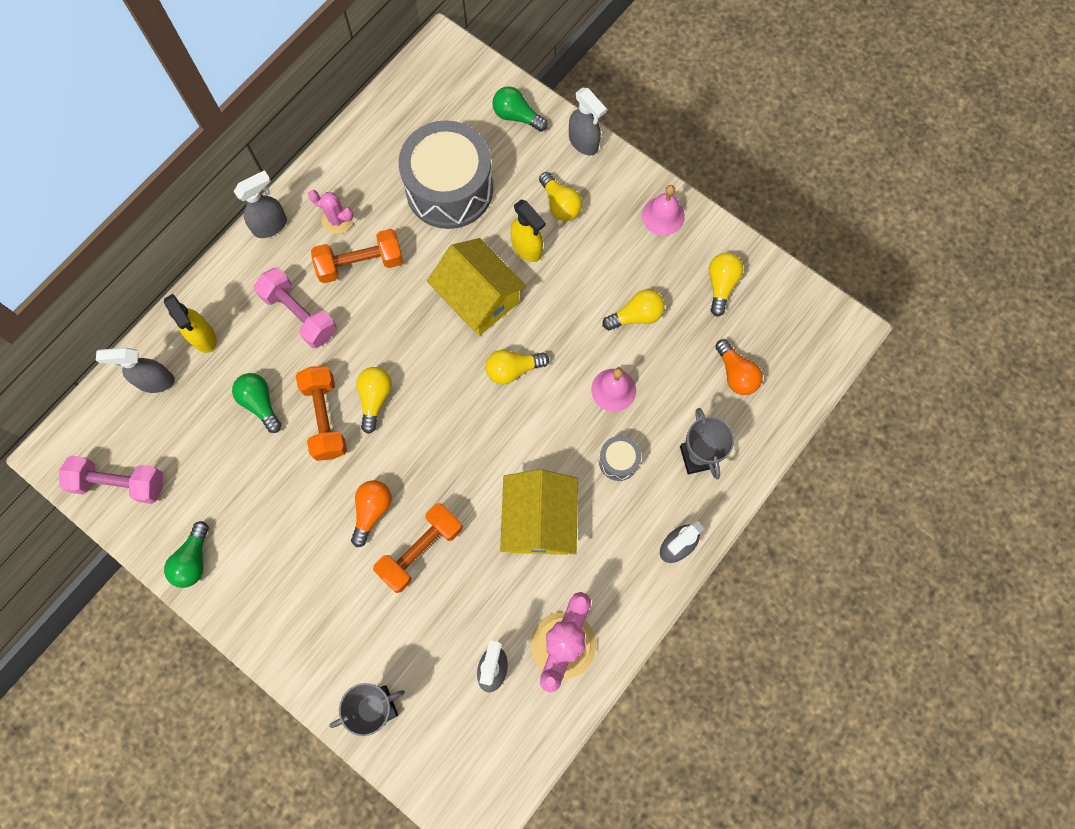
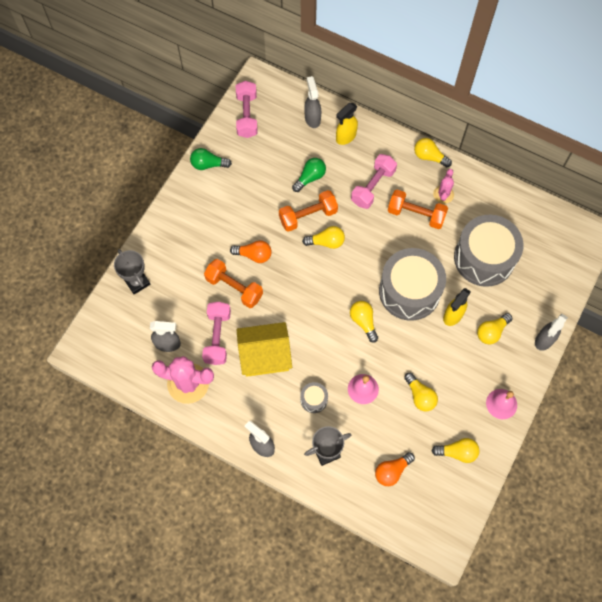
camera: 80 degrees right, 5 degrees down
(271, 225) = (429, 157): grey spray bottle -> yellow light bulb
(360, 264) = (416, 214): orange dumbbell -> orange dumbbell turned 45 degrees counterclockwise
(479, 297) = (409, 291): yellow house -> grey drum
(497, 588) = (217, 337): none -> pink dumbbell
(517, 116) = (552, 291): green light bulb -> none

